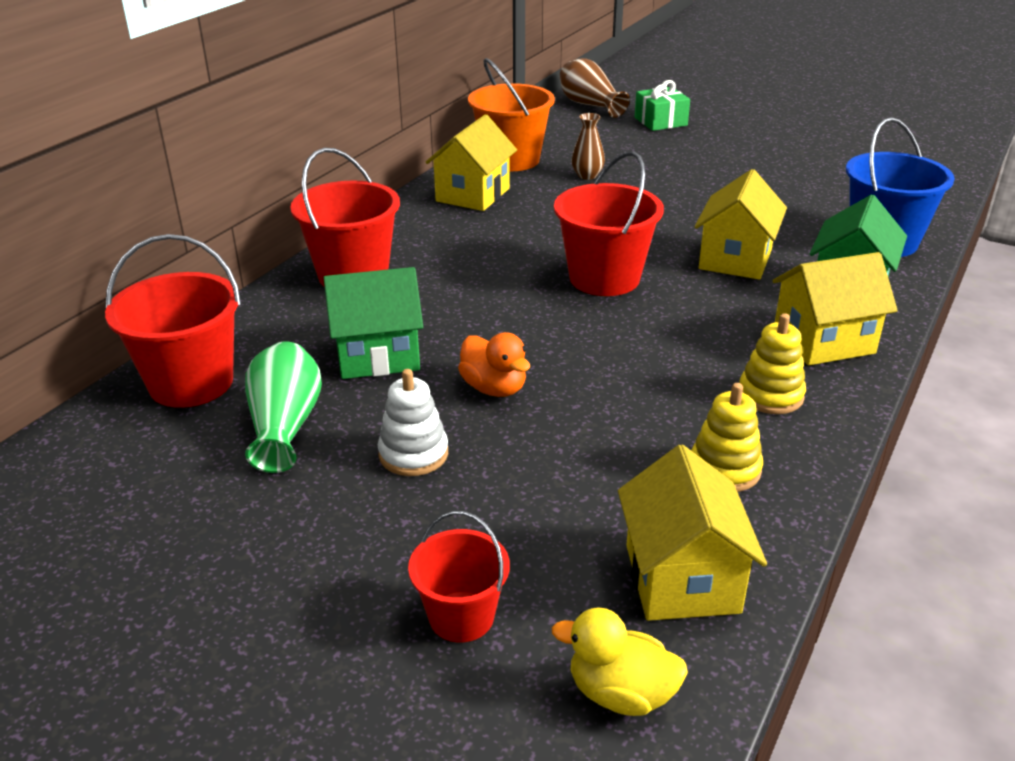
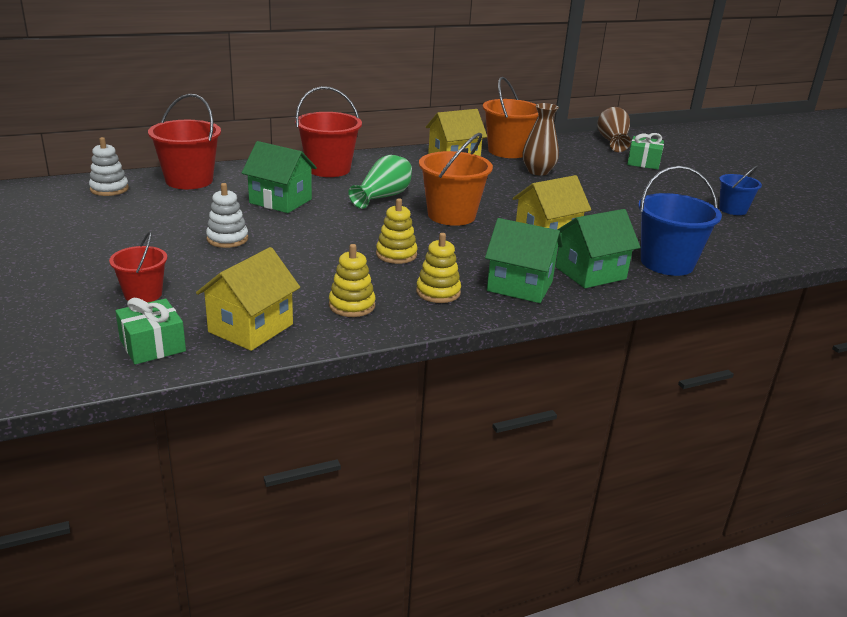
camera: 35 degrees right, 5 degrees down
(87, 460) = (109, 189): none -> white stacking toy
(285, 426) = (196, 208): green vase -> green vase (383, 196)
(494, 388) = (307, 233): orange duck -> none
(587, 175) = (538, 171): brown vase -> brown vase, size x1.51
(604, 278) = (451, 215): red bucket -> orange bucket
(621, 693) = (152, 345): yellow duck -> green gift
(643, 366) = (396, 254): none -> yellow stacking toy
(823, 149) = (732, 209): none -> blue bucket
(823, 341) = (520, 286): yellow house -> green house

